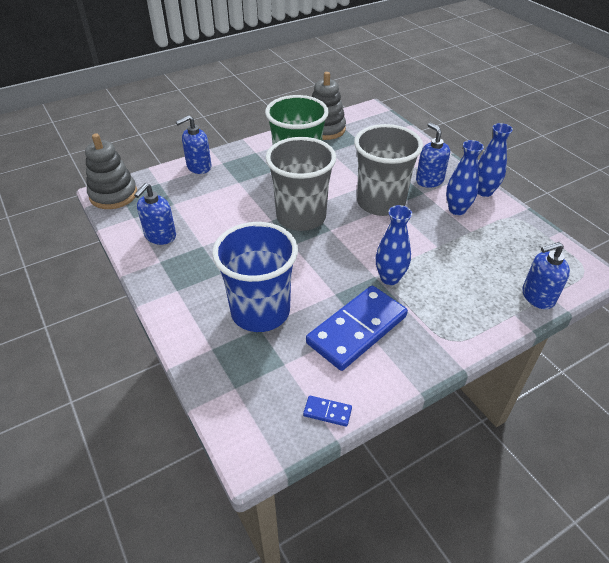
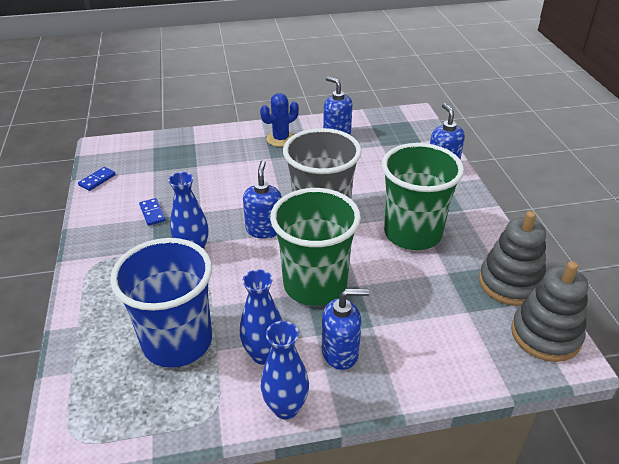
camera: 110 degrees right, 5 degrees down
(113, 195) = (410, 117): grey stacking toy -> grey stacking toy (545, 335)
(181, 275) = (281, 139): none -> blue cactus
(260, 311) = (212, 169): blue cup -> blue cup (177, 342)
(357, 329) = (152, 213): blue domino -> blue domino, size x0.40
(381, 203) = (315, 285): grey cup -> green cup
(537, 297) = (79, 359): blue soap dispenser -> blue soap dispenser (264, 229)

